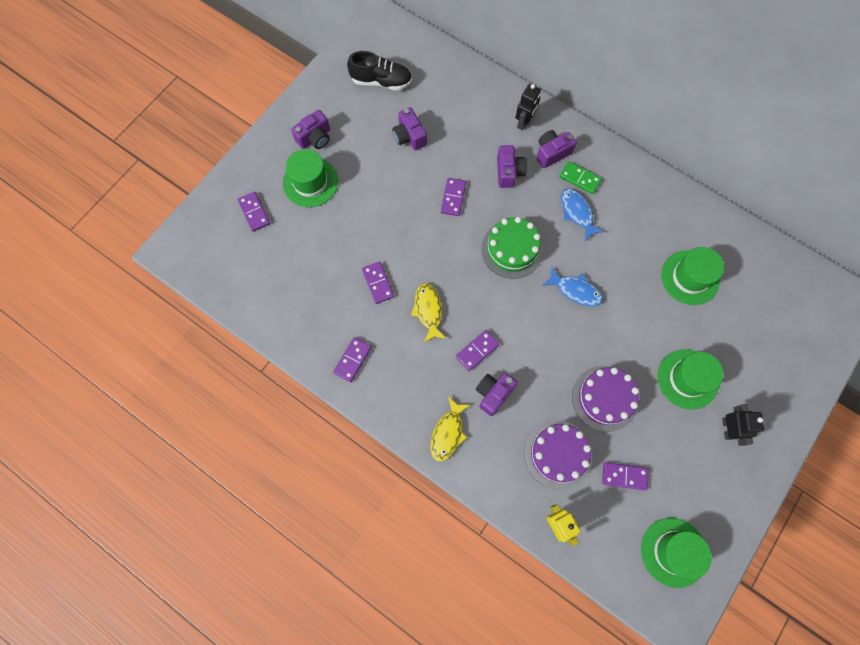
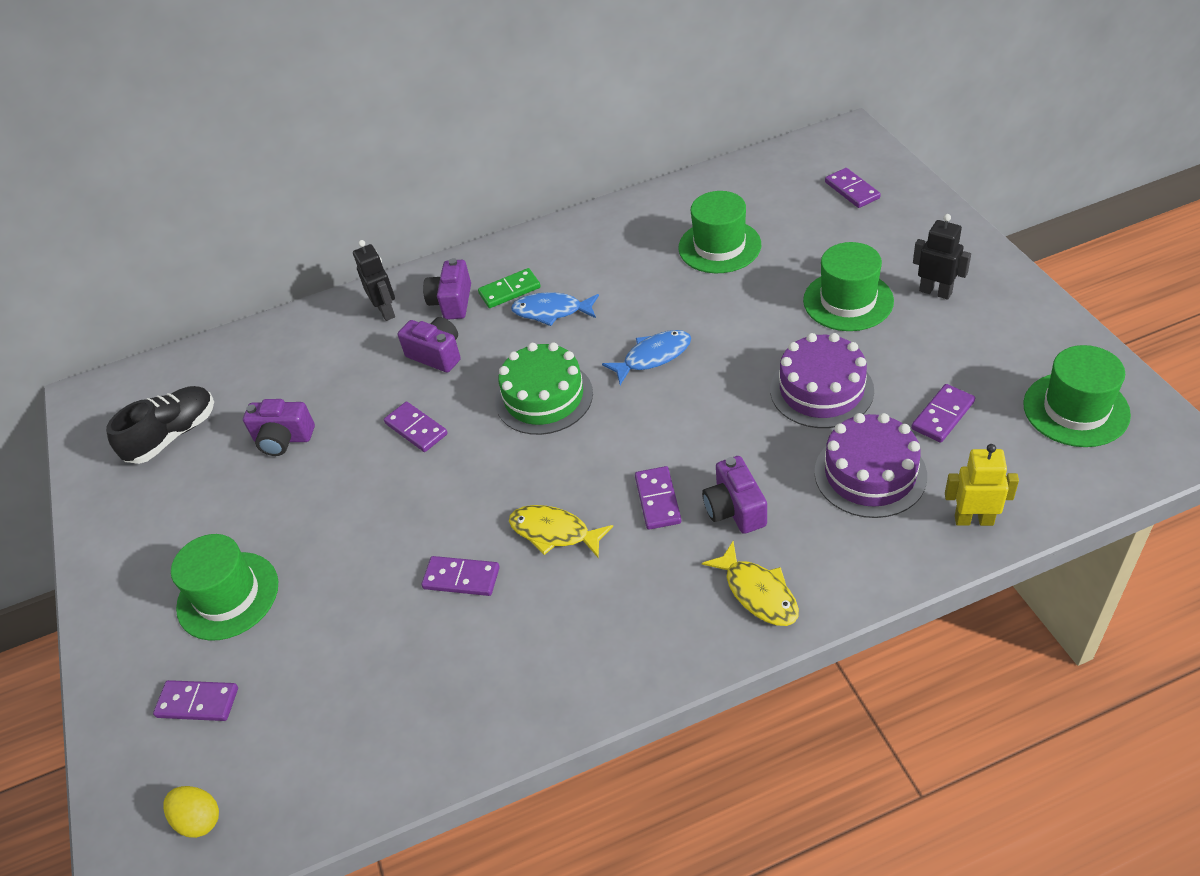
camera: 50 degrees left, 25 degrees down
(206, 255) = (199, 819): none -> yellow egg
(315, 138) = (168, 557): purple camera -> none
(353, 360) = (555, 671): purple domino -> purple domino (852, 190)

